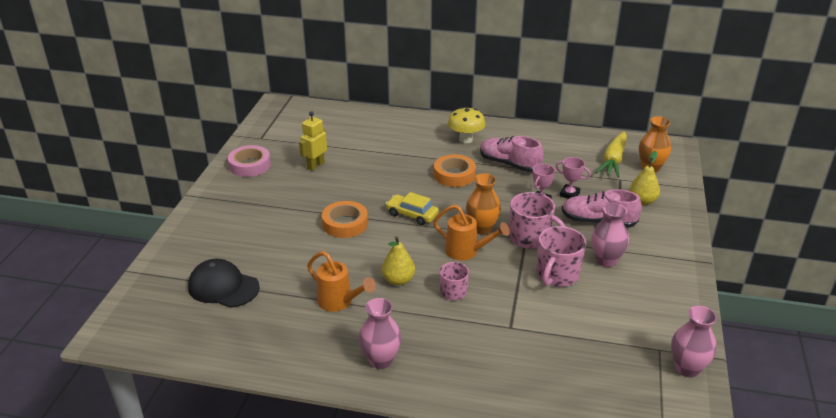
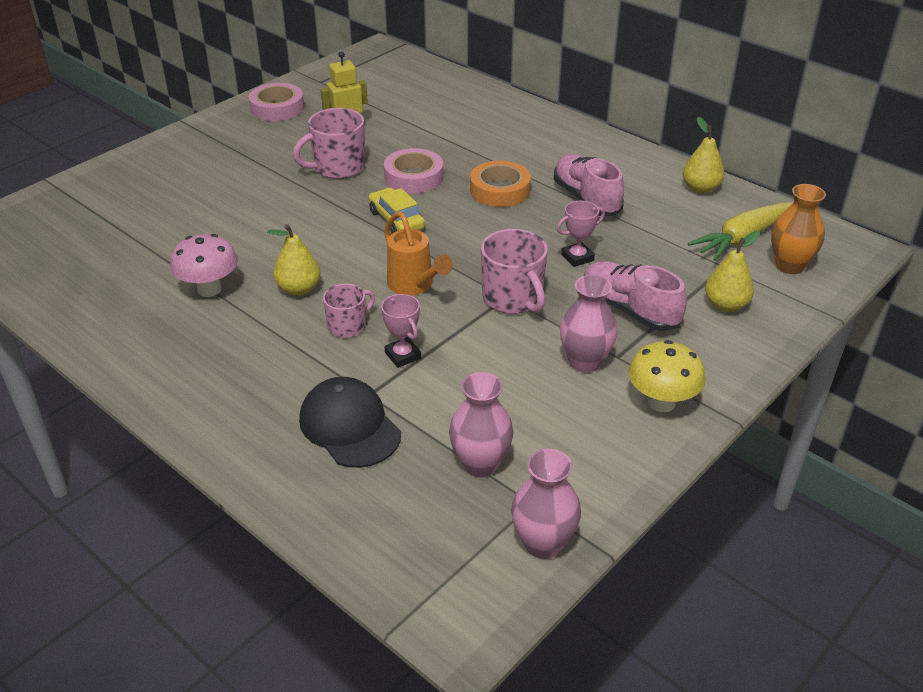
camera: 30 degrees right, 5 degrees up
(223, 287) = (113, 228): black cap -> black cap (349, 426)
(339, 302) = (209, 289): orange watering can -> pink mushroom
(345, 224) = (309, 205): orange tape -> none
(380, 360) = (183, 369): pink vase -> pink vase (480, 464)
(393, 183) = (413, 177): none -> pink tape
(465, 139) = (562, 152): yellow mushroom -> yellow mushroom (661, 402)
(482, 228) = (463, 265): orange vase -> none
(557, 275) = (497, 355): pink mug -> pink mug (338, 167)
(563, 138) = (700, 188): none -> yellow pear
(569, 194) = (627, 262): pink trophy -> pink trophy (402, 355)

